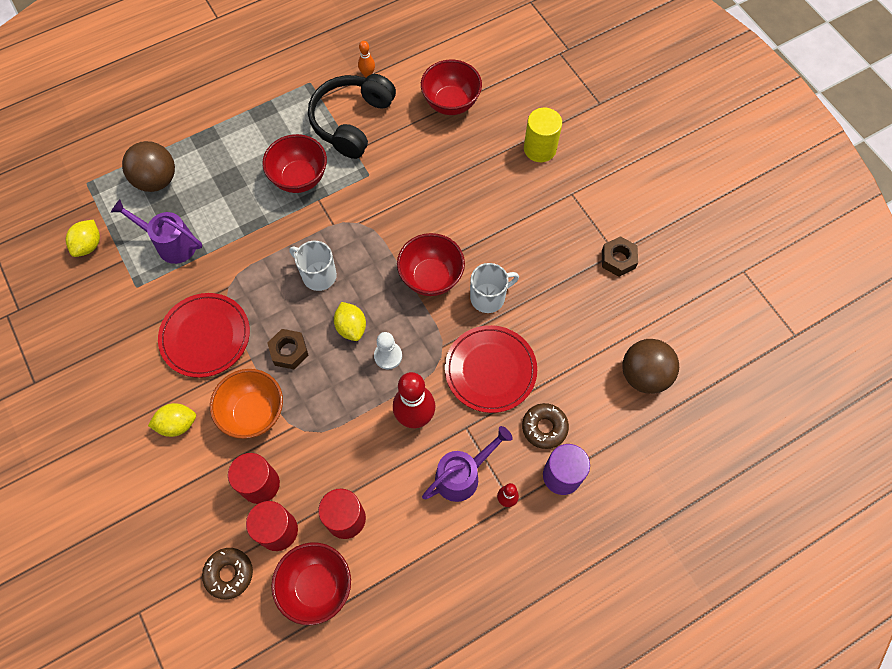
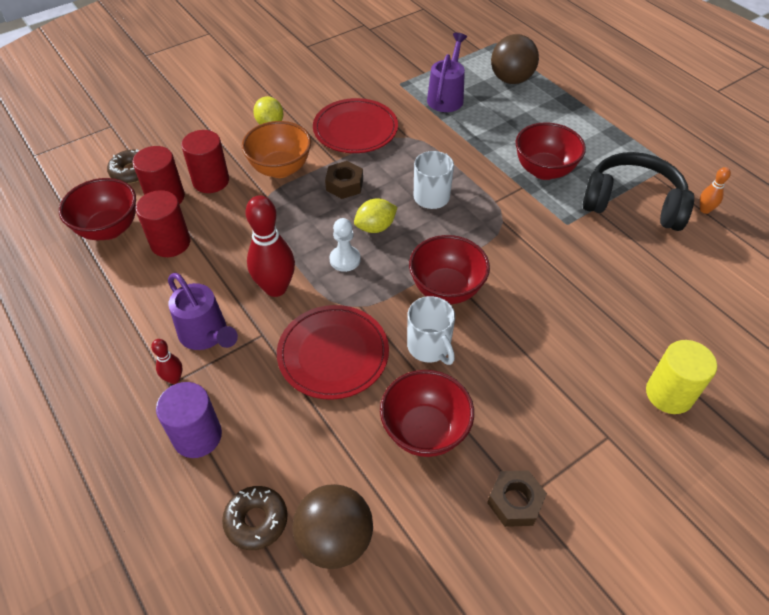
camera: 85 degrees right, 15 degrees down
(89, 245) = (435, 53): yellow lemon -> none
(451, 103) = (700, 291): red bowl -> red bowl (424, 431)
(544, 427) = (260, 414): brown donut -> brown donut (256, 520)

